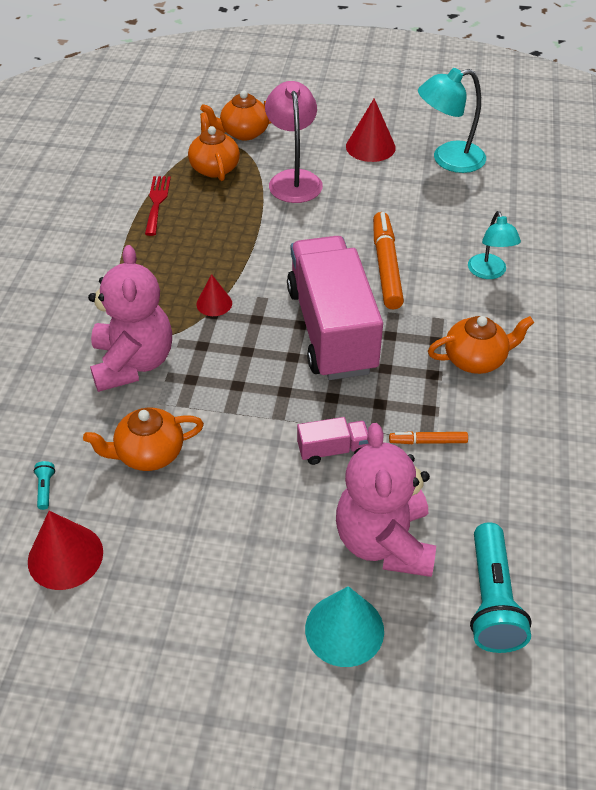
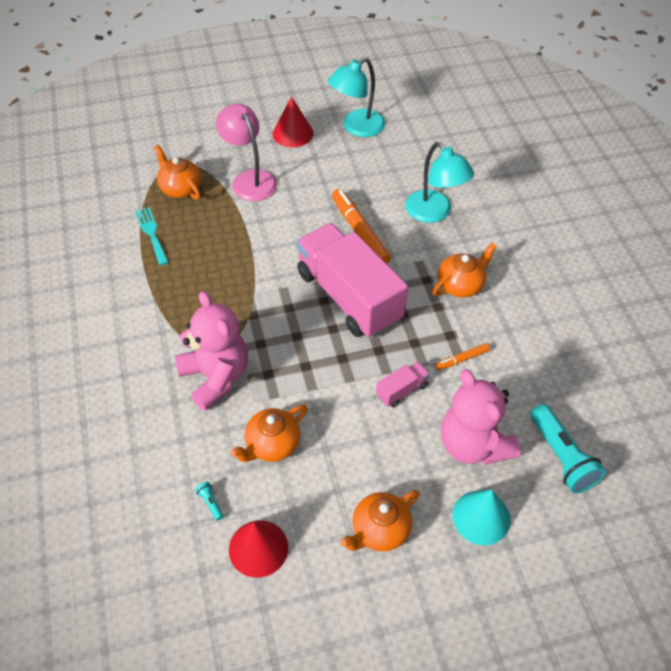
camera: 25 degrees left, 5 degrees up
(157, 202) = (151, 233): red fork -> turquoise fork
(214, 303) = (249, 305): red cone -> none
(244, 133) = (186, 149): orange teapot -> orange teapot (379, 530)
(489, 272) = (434, 213): turquoise lamp -> turquoise lamp, size x1.55

